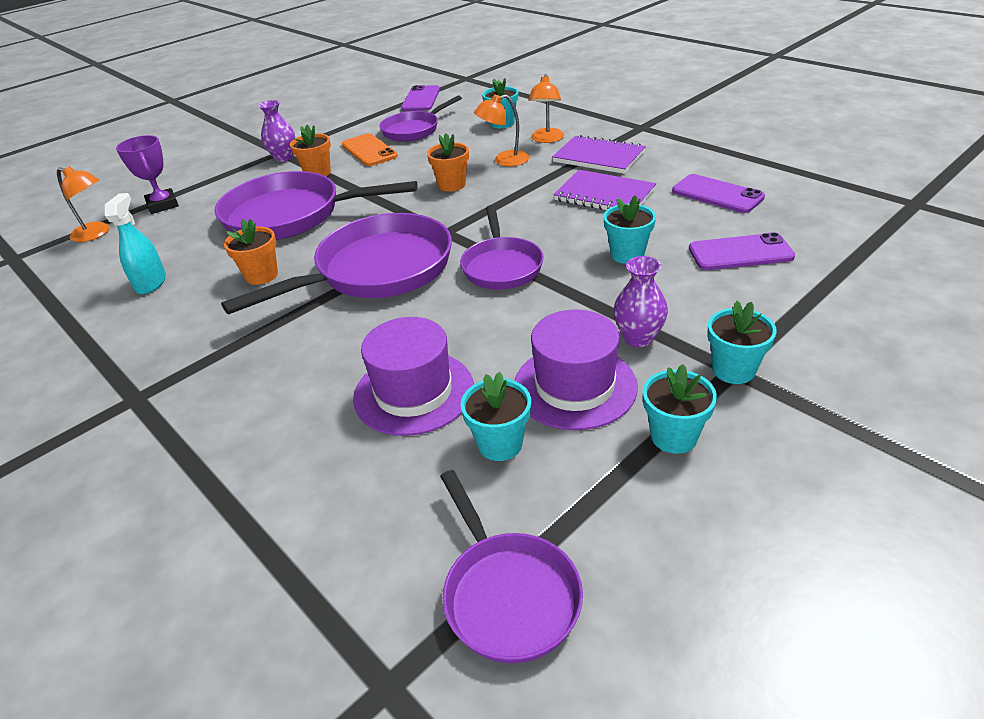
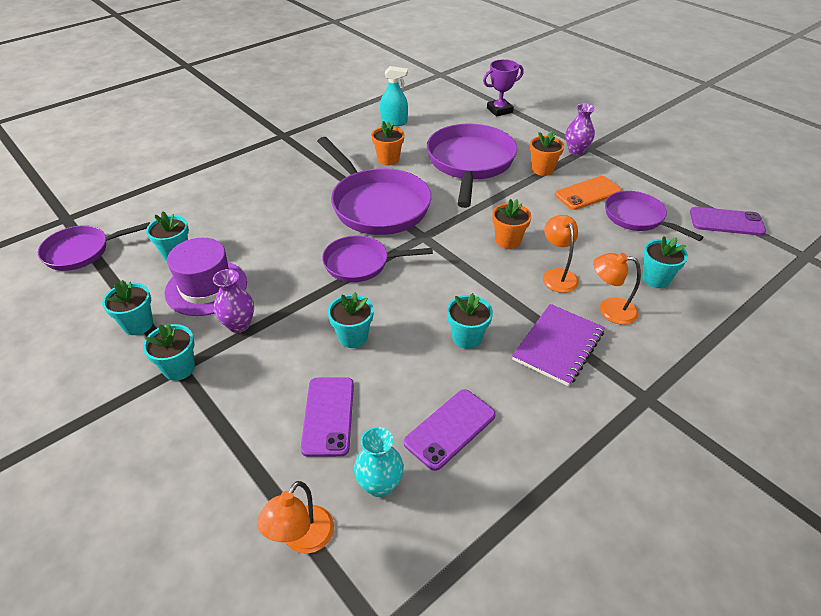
camera: 90 degrees right, 5 degrees up
(96, 234) = (463, 94): orange lamp -> orange lamp (302, 539)
(413, 392) = (237, 223): purple hat -> none
(604, 195) = (467, 338): purple notebook -> turquoise flower pot
(795, 218) = (380, 485): none -> turquoise vase

